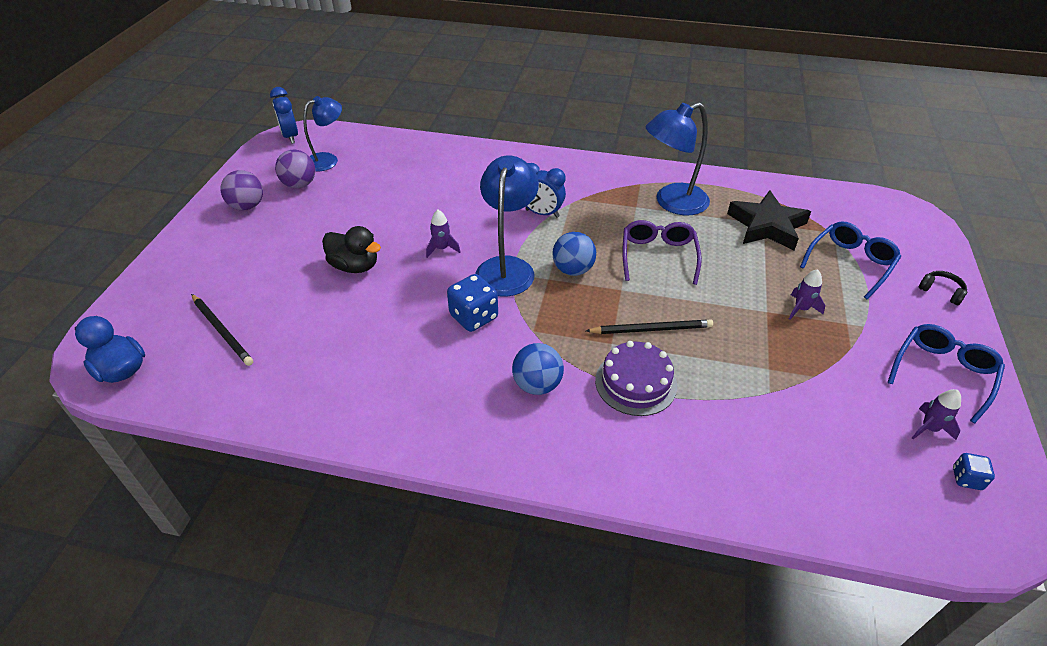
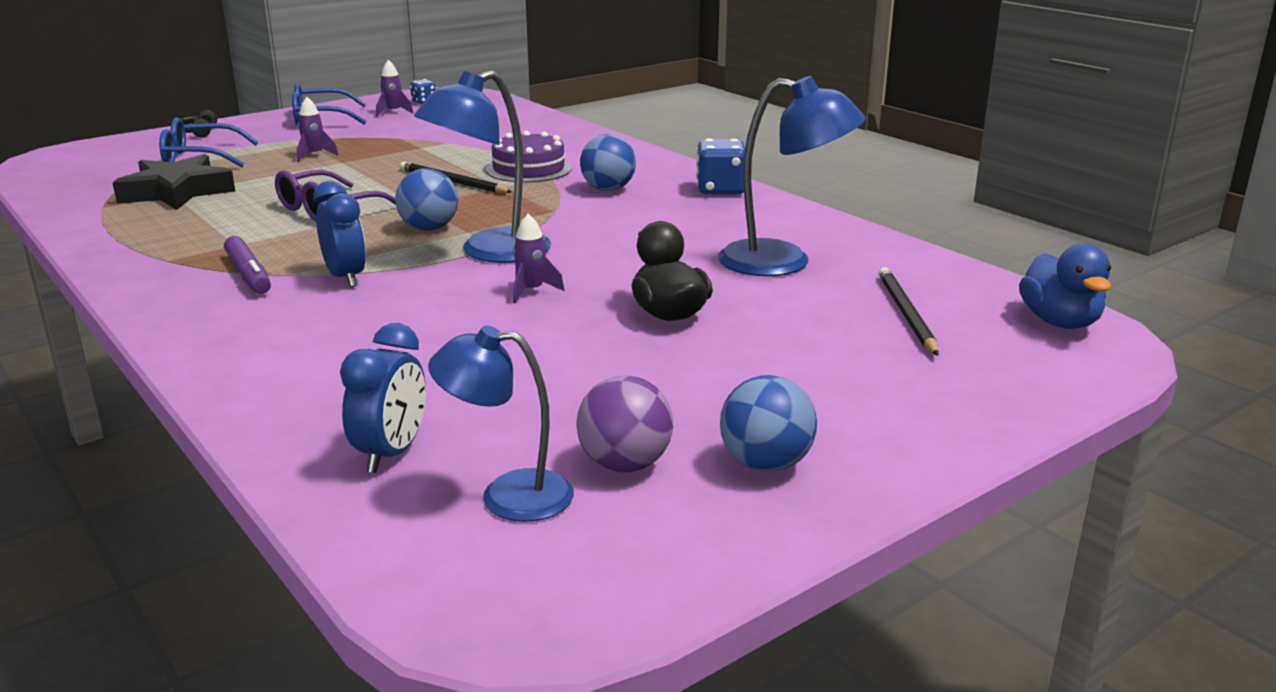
camera: 140 degrees left, 20 degrees down
(247, 206) = (765, 464): purple ball -> blue ball
(290, 137) = (514, 612): blue clock -> blue clock (391, 454)
(474, 317) = (593, 234): blue dice -> blue dice (720, 190)
(587, 194) = (248, 275): none -> purple marker
(672, 203) = (193, 234): blue lamp -> blue lamp (783, 262)

